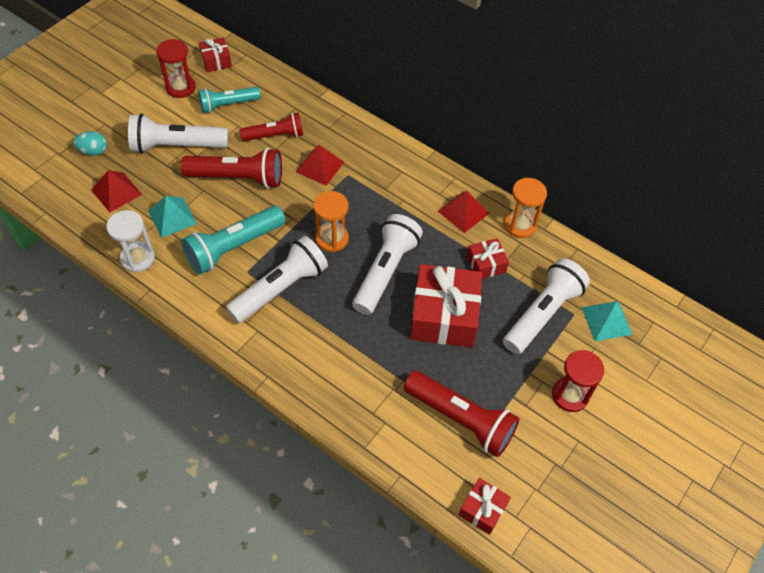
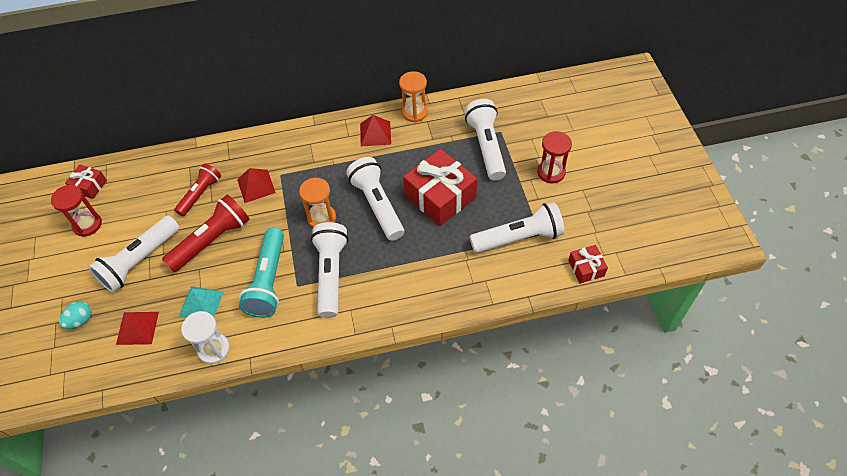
camera: 45 degrees left, 0 degrees up
(228, 105) = (139, 205): turquoise flashlight -> none
(461, 419) = (519, 238): red flashlight -> white flashlight
(486, 264) = (425, 149): red gift -> none
(606, 320) = (519, 119): turquoise pyramid -> none

